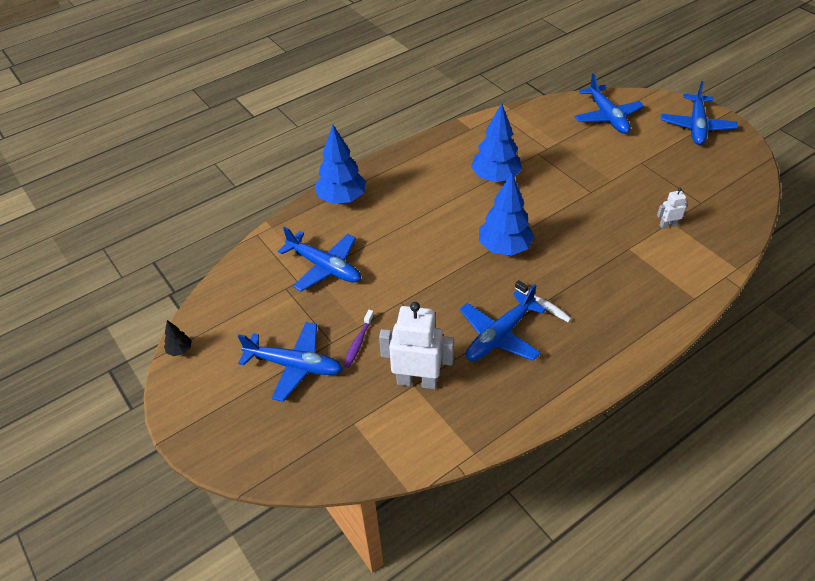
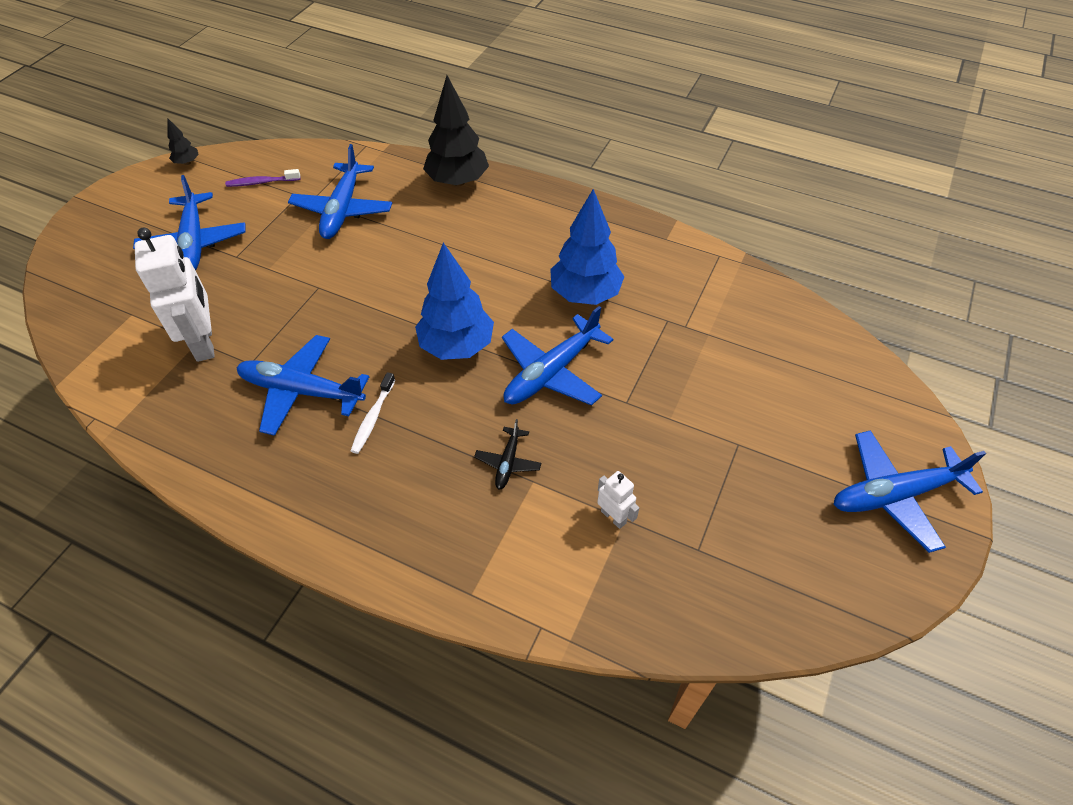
camera: 60 degrees right, 5 degrees up
(342, 198) = (457, 181): blue tree -> black tree
(358, 342) = (243, 276): purple toothbrush -> purple toothbrush (261, 182)
(607, 116) = (816, 371): blue plane -> blue plane (551, 372)
(610, 254) = (508, 462): none -> black plane

